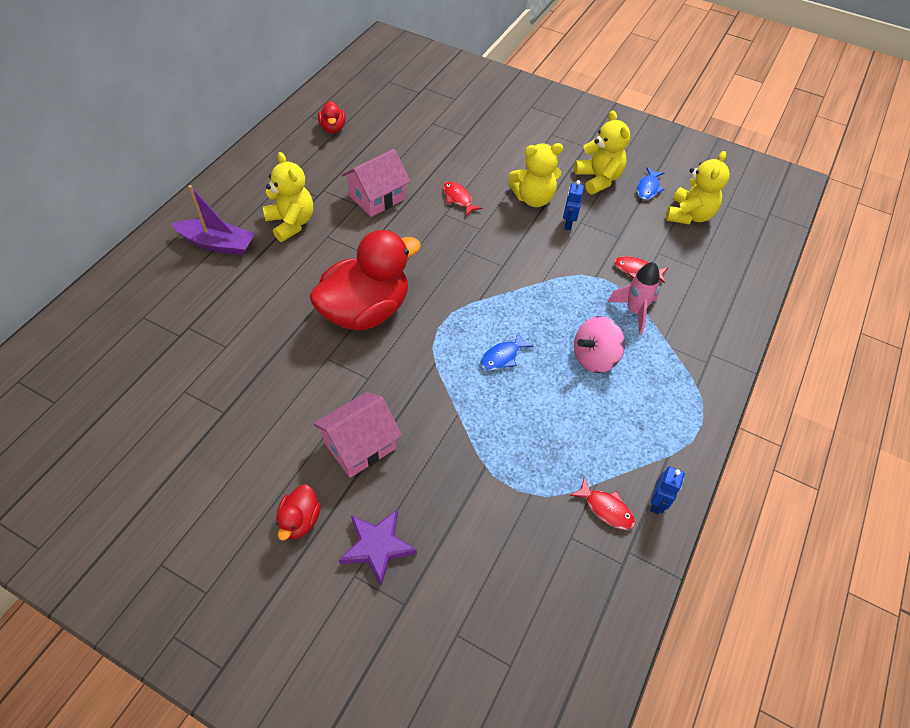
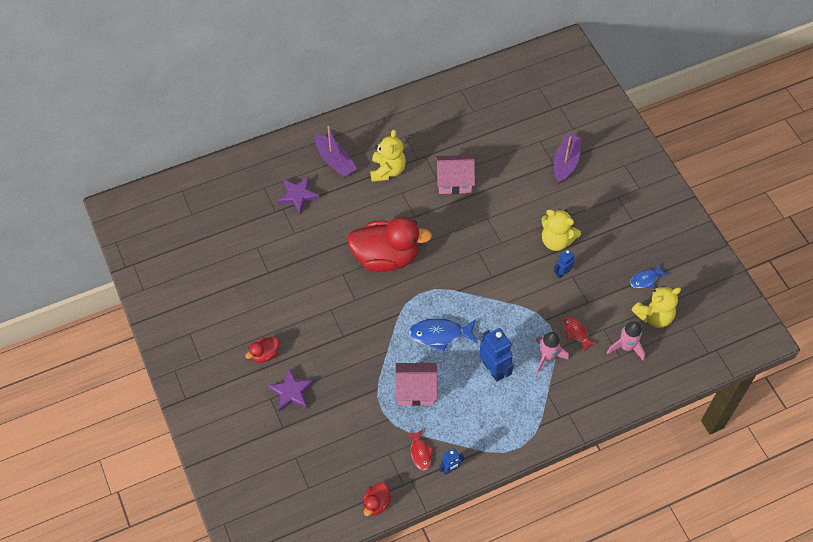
camera: 40 degrees right, 5 degrees up
(198, 303) = (298, 196): none -> purple star
(333, 128) = (468, 109): red duck -> red duck (376, 503)
(360, 445) = (322, 335): pink house -> pink house (416, 390)
(458, 199) = (506, 212): red fish -> none
(475, 129) = (566, 162): none -> purple boat
(502, 357) = (440, 335): blue fish -> blue fish, size x1.67
(594, 358) = (493, 369): pink spinning top -> blue robot
(598, 179) = (616, 252): yellow teddy bear -> none
(695, 256) = (626, 347): none -> pink rocket

